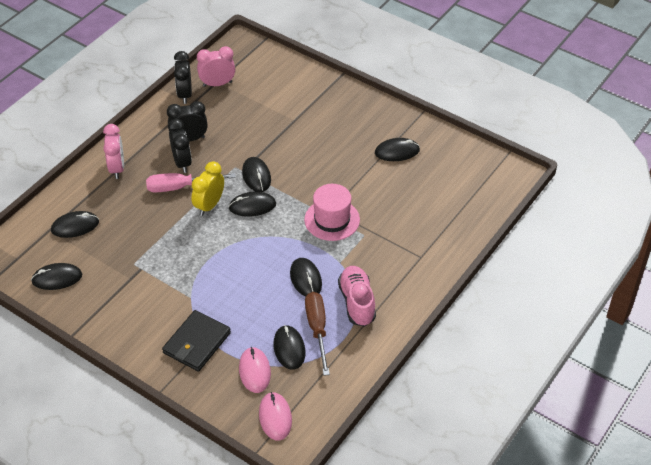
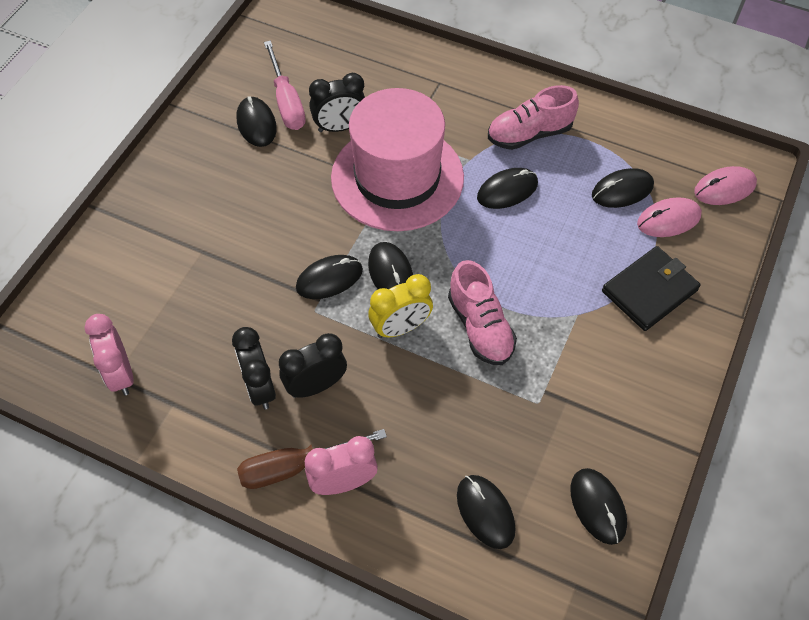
camera: 100 degrees left, 10 degrees up
(180, 187) = (370, 376): pink screwdriver -> pink screwdriver (286, 102)
(185, 94) = (150, 419): black clock -> black clock (340, 127)
(197, 244) = (480, 327): none -> pink shoe
(197, 343) = (649, 290): black wallet -> black wallet turned 60 degrees counterclockwise
(209, 205) = (400, 328): yellow clock -> yellow clock turned 45 degrees counterclockwise
(317, 329) = (583, 167): brown screwdriver -> brown screwdriver (295, 466)
(332, 220) = (397, 177): pink hat -> pink hat, size x1.73

